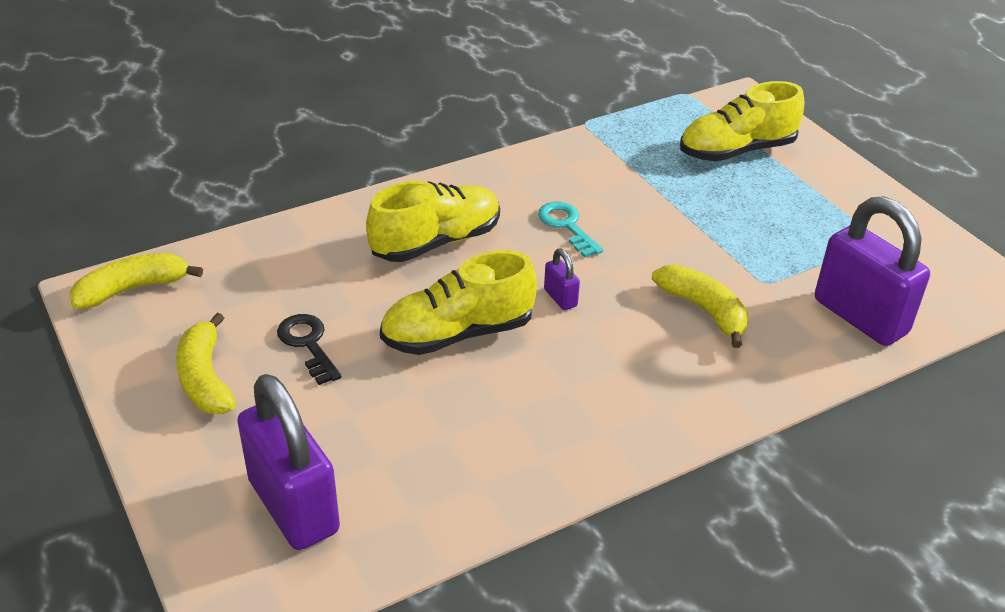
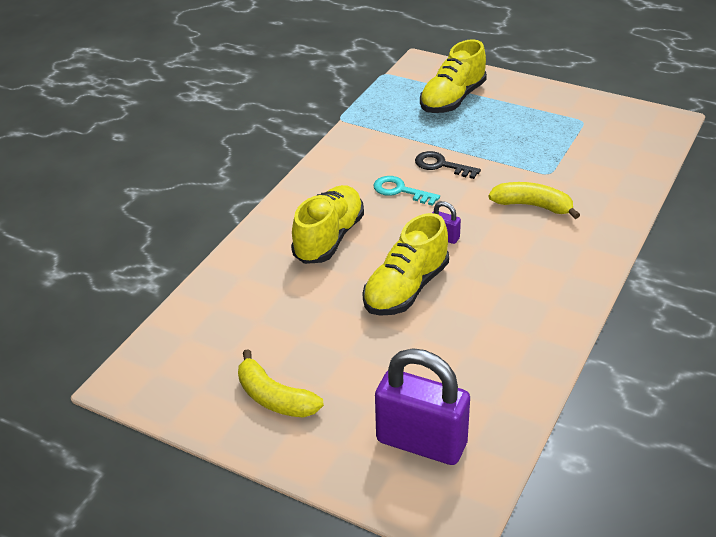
camera: 30 degrees left, 0 degrees up
(132, 289) = (151, 367): yellow banana -> none
(308, 344) = (318, 342): black key -> black key (441, 165)
(860, 317) = (617, 170): purple padlock -> none

